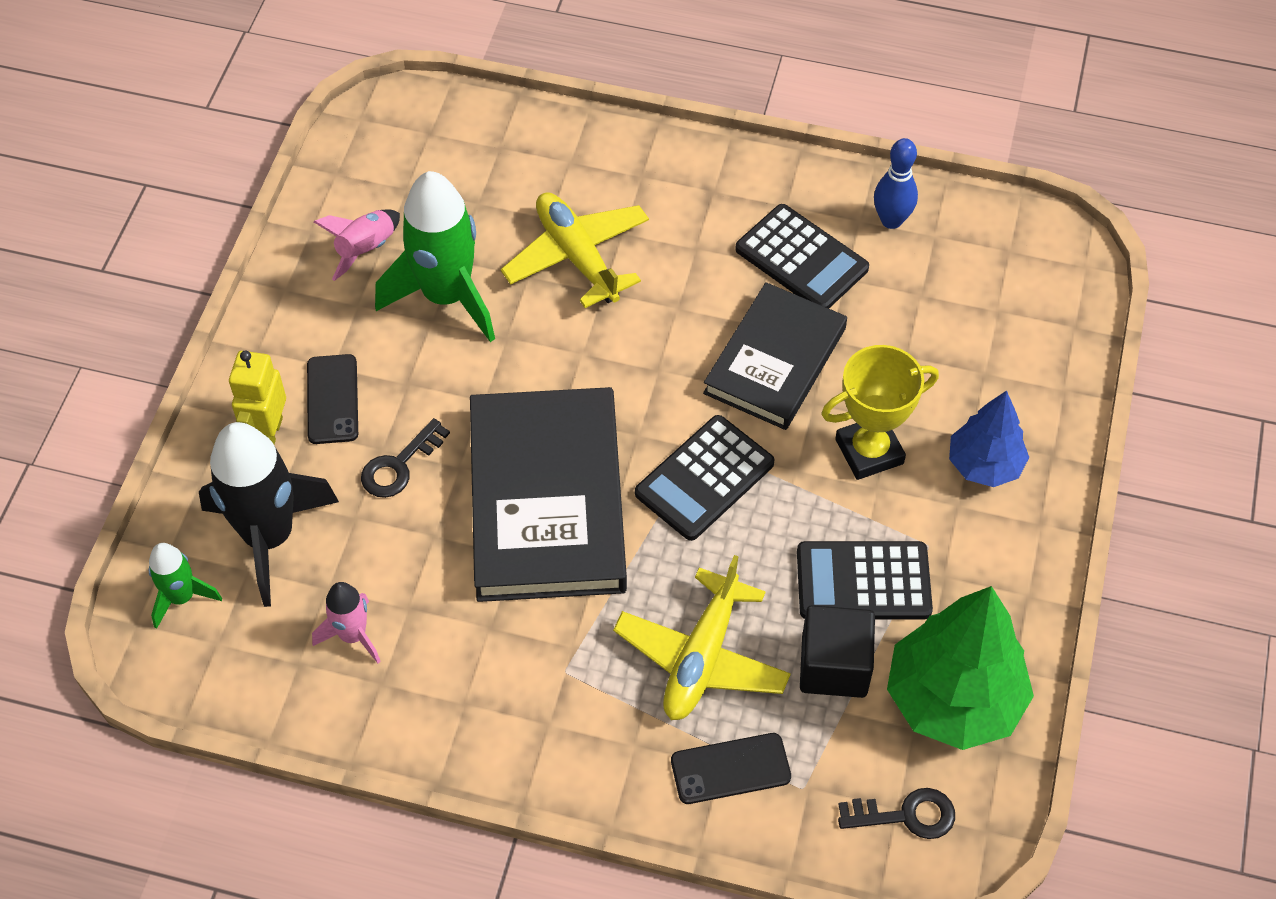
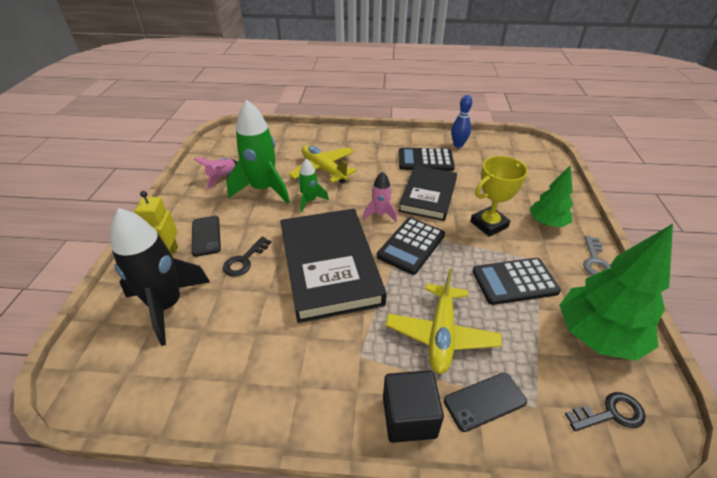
camera: 10 degrees left, 15 degrees down
(182, 597) = (106, 348): green rocket -> green rocket (310, 201)
(353, 635) = (220, 354): pink rocket -> pink rocket (380, 214)
(801, 259) = (425, 160): black calculator -> black calculator turned 150 degrees clockwise
(834, 666) = (520, 327): black cube -> black cube (409, 417)
(984, 465) = (547, 223): blue tree -> green tree
(1030, 563) = (595, 261): none -> grey key

